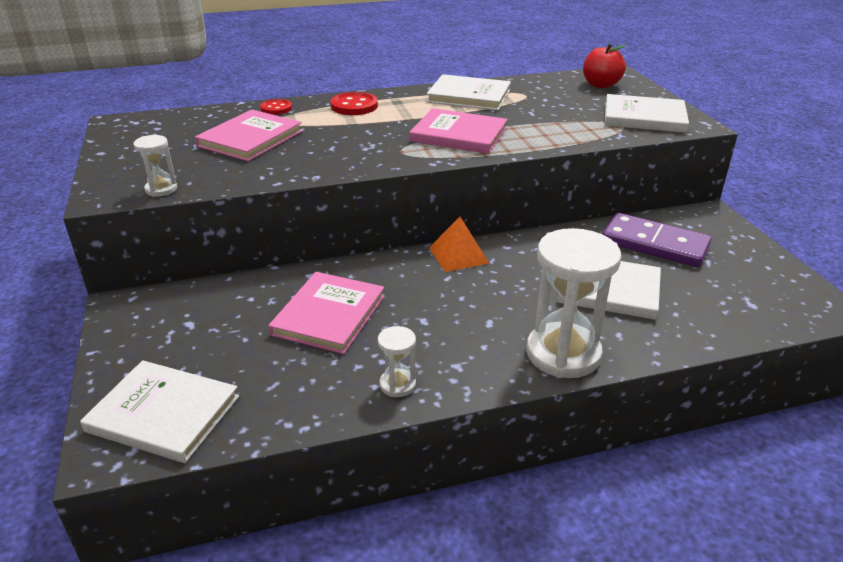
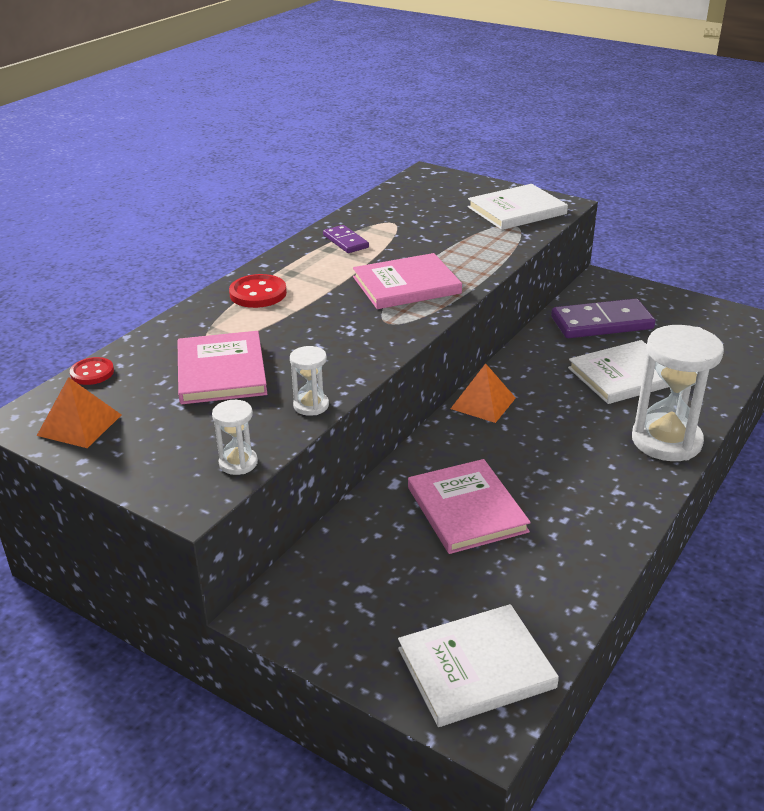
camera: 40 degrees left, 0 degrees up
(133, 135) = (79, 425): none -> orange pyramid
(276, 108) = (182, 328): red button -> red button (92, 373)
(397, 384) = (602, 530): white hourglass -> white hourglass (311, 405)
(469, 96) = (345, 241): white book -> purple domino
(601, 85) = (435, 190): red apple -> none

